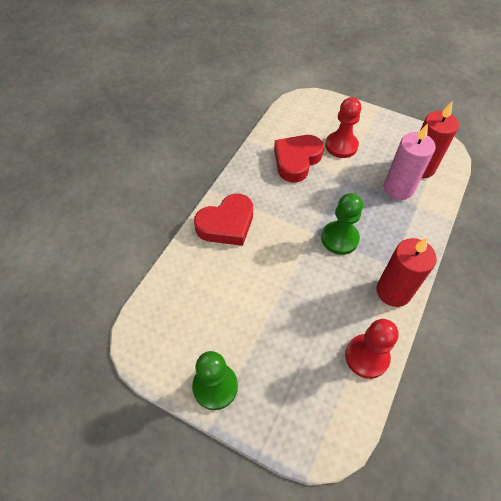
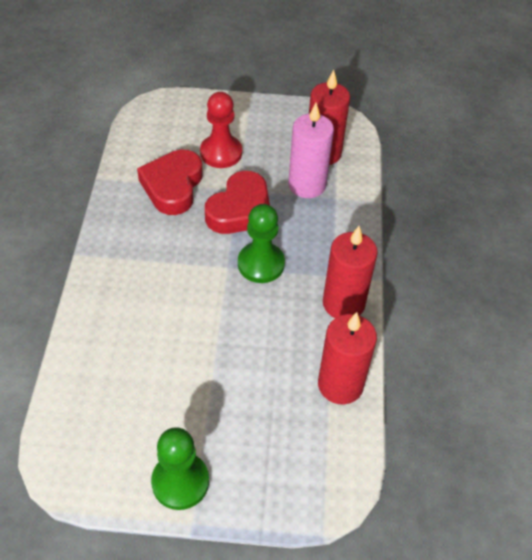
camera: 25 degrees left, 5 degrees down
(226, 224) = (116, 290): red heart -> red heart (240, 210)
(366, 357) = (340, 385): red pawn -> red candle

